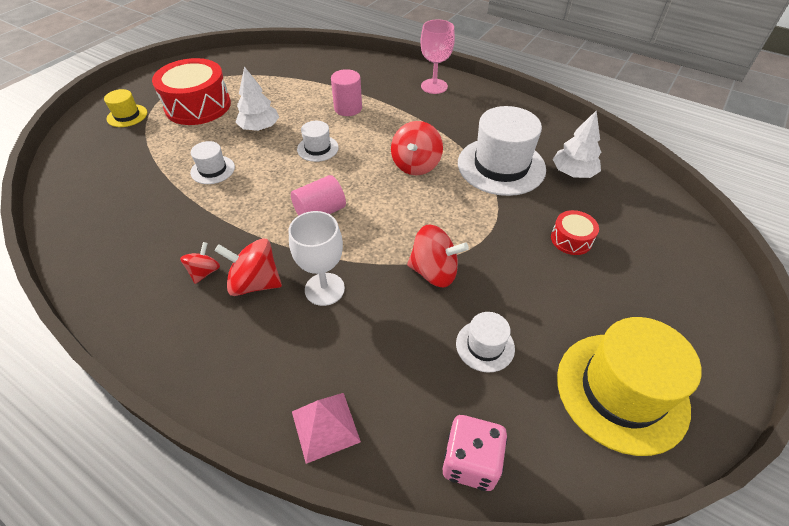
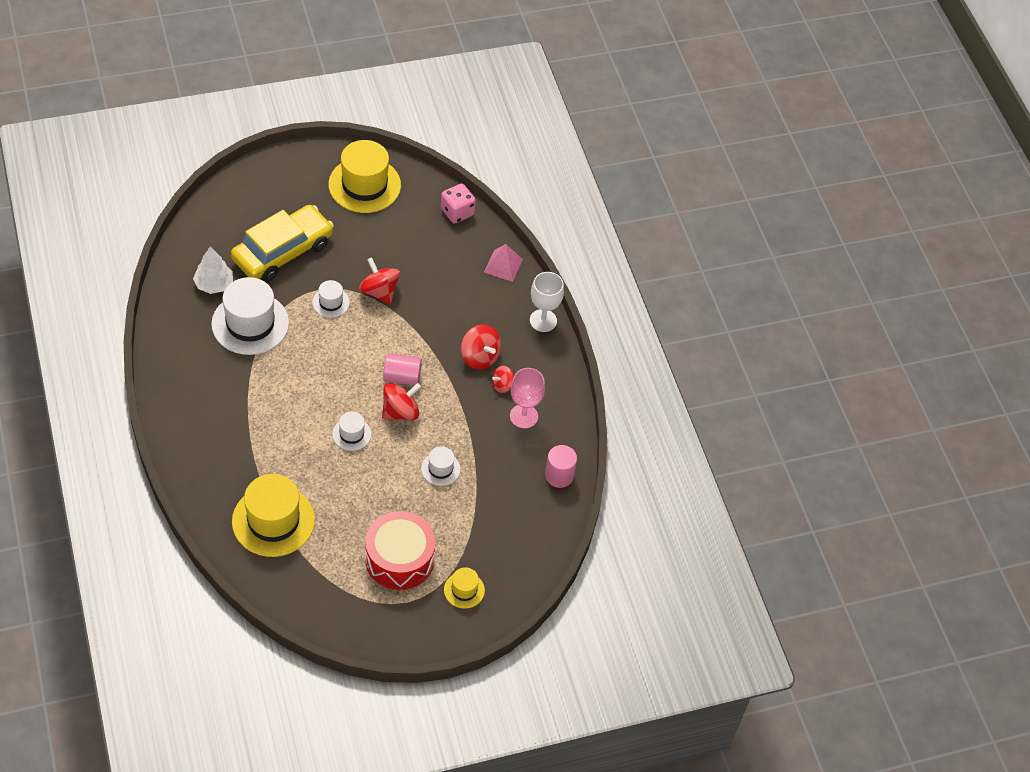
camera: 145 degrees left, 5 degrees up
(260, 128) = (373, 490): white tree -> none
(316, 79) = (273, 521): none -> yellow hat
(324, 289) = (446, 326): white goblet -> white goblet (543, 320)
(348, 108) = (286, 460): pink cylinder -> pink cylinder (559, 475)
(416, 165) = (303, 367): red spinning top -> red spinning top (400, 412)
(434, 86) = (191, 433): pink goblet -> pink goblet (523, 416)
(485, 346) = (399, 242): white hat -> white hat (330, 302)
(571, 239) = (282, 251): red drum -> yellow car

